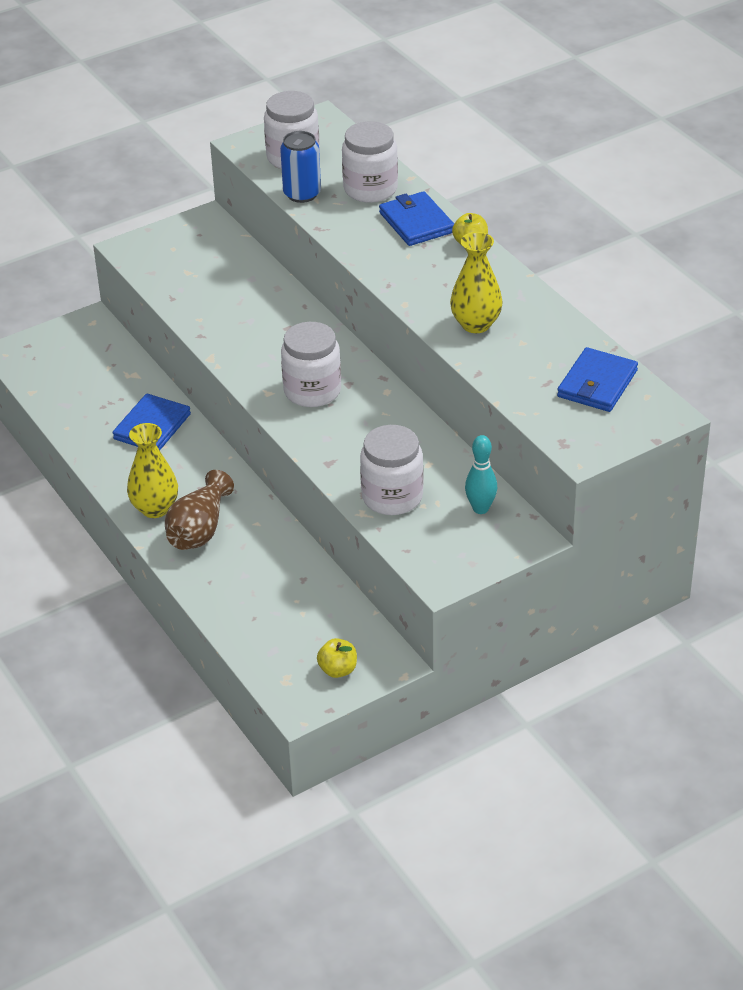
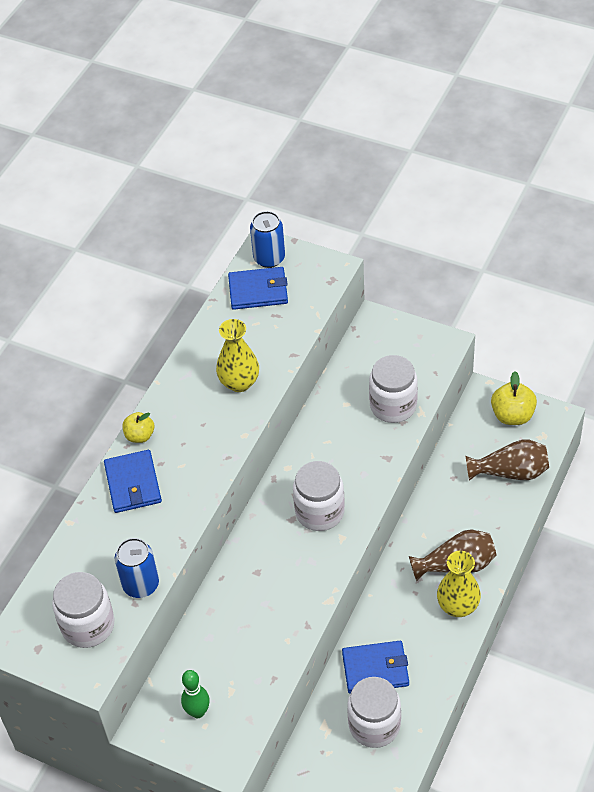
camera: 120 degrees left, 10 degrees up
(189, 249) = (198, 712): none -> green bowling pin
(265, 627) = (510, 472): none -> brown vase
(338, 670) = (512, 415): yellow apple -> yellow apple, size x1.55
(370, 189) = (103, 540): white jar -> white jar (374, 725)
(416, 222) = (133, 484): blue wallet -> blue wallet turned 45 degrees counterclockwise
(480, 508) = (367, 356): turquoise bowling pin -> none
(642, 410) = (269, 258): none -> blue can

